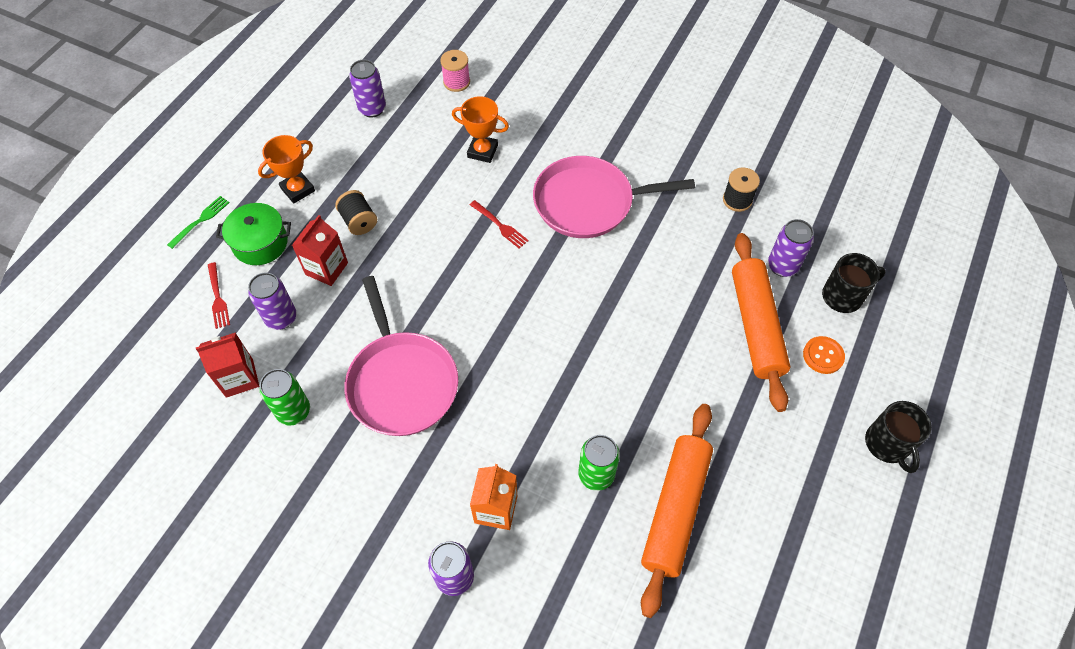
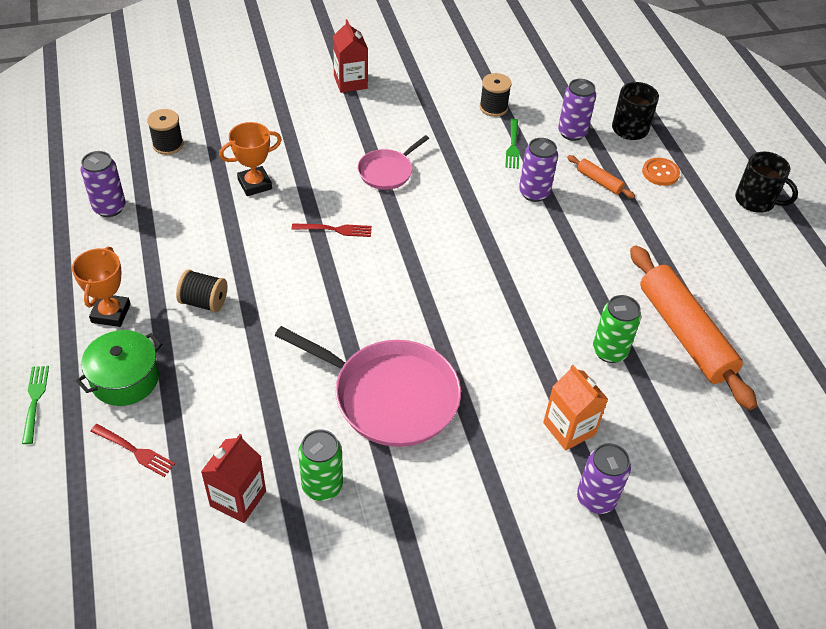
camera: 45 degrees left, 10 degrees down
(281, 318) = (220, 424): purple can -> purple can (534, 193)
(326, 268) = (217, 357): red carton -> red carton (350, 82)
(456, 82) = (168, 145): pink spool -> black spool
(589, 202) = (387, 171): pink pan -> pink pan, size x0.54
(715, 244) = (512, 145): none -> green fork
(756, 326) = (599, 181): orange rolling pin -> orange rolling pin, size x0.44

